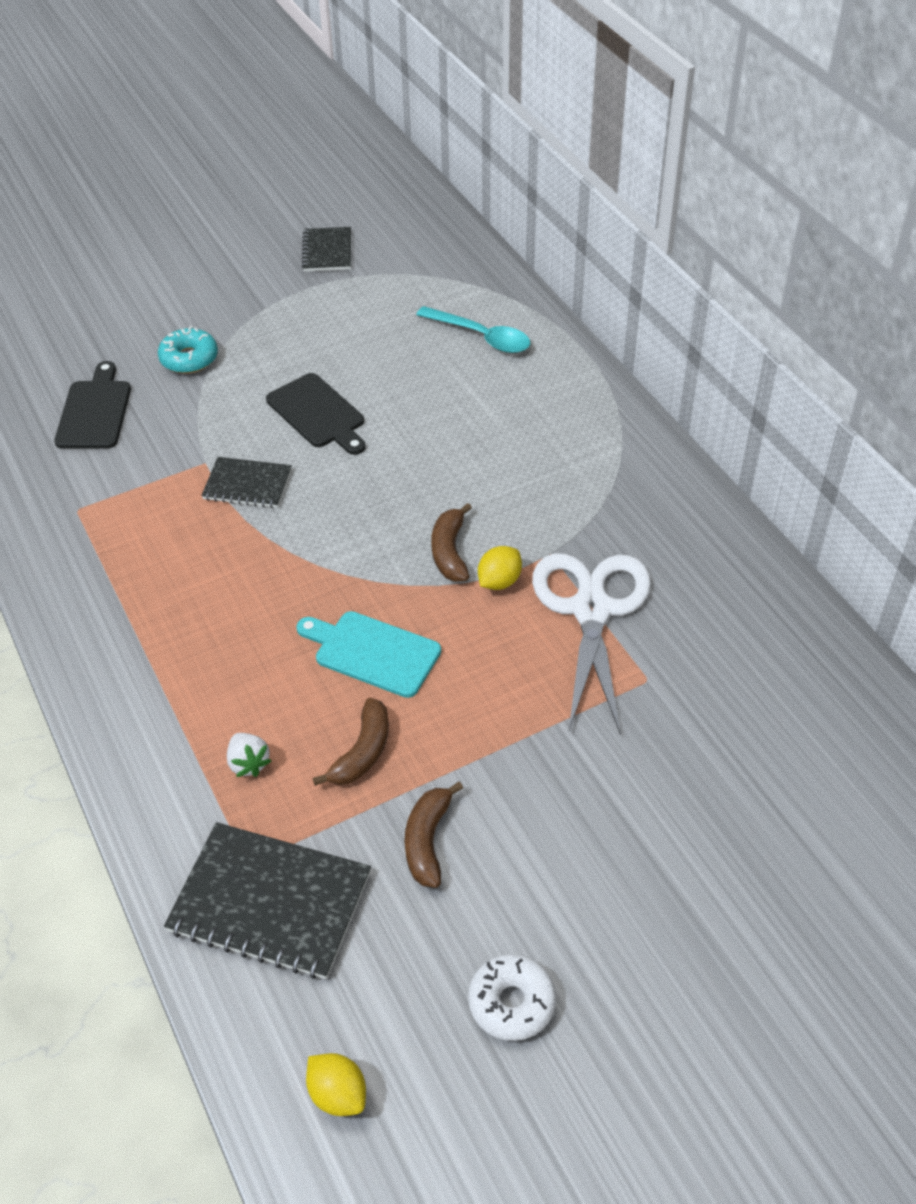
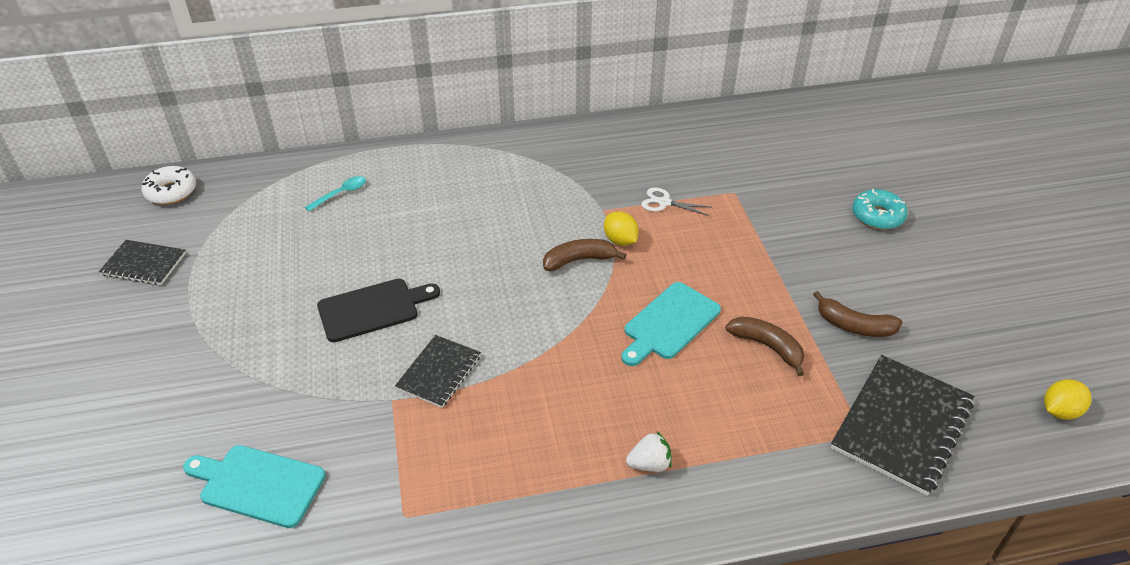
camera: 75 degrees left, 5 degrees down
(95, 411) = (258, 484): black cutting board -> turquoise cutting board
(189, 358) = (228, 392): turquoise donut -> turquoise donut (877, 216)
(248, 763) = (765, 419): white strawberry -> white strawberry (649, 464)
(450, 552) = (579, 260): brown banana -> brown banana turned 150 degrees clockwise
(481, 337) = (341, 194): turquoise spoon -> turquoise spoon, size x0.61
(512, 1003) = (985, 310): white donut -> white donut (171, 192)
(591, 610) = (664, 202): white scissors -> white scissors, size x0.41

